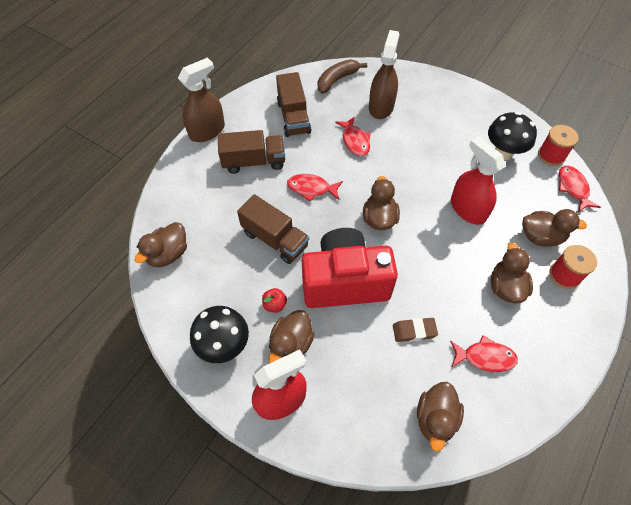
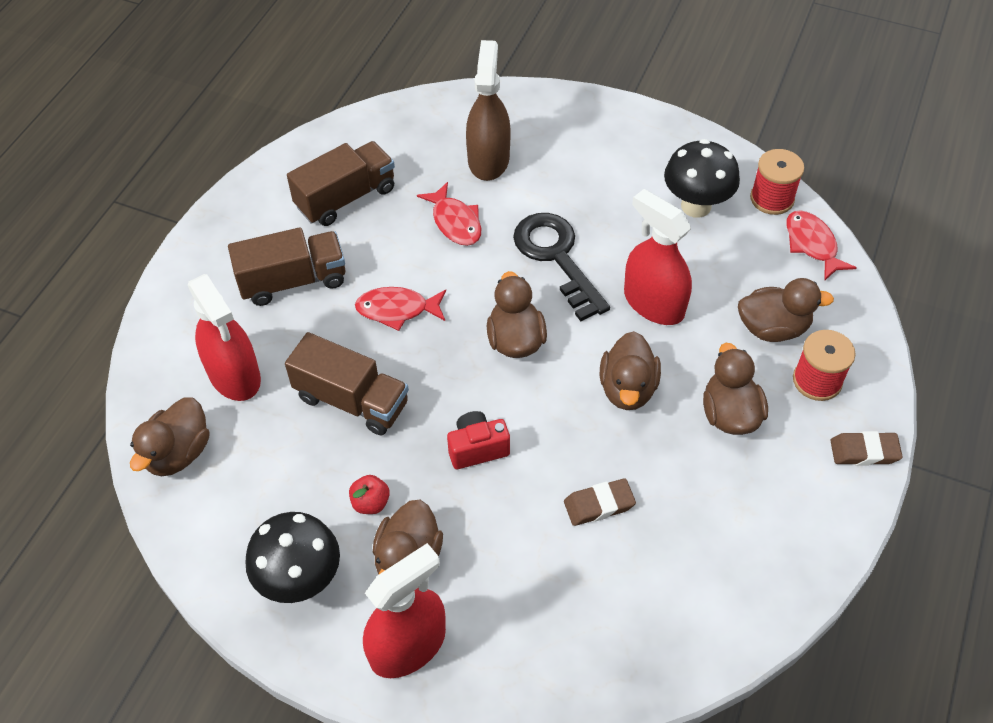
camera: 10 degrees left, 5 degrees down
(207, 131) = (203, 242): brown spray bottle -> none
(209, 212) = (234, 375): none -> red spray bottle
(293, 117) = (346, 198): brown truck -> brown truck turned 105 degrees counterclockwise
(337, 80) = (408, 125): brown banana -> none
(345, 282) = (477, 448): red camera -> red camera, size x0.43
(412, 172) = (556, 258): none -> black key
(435, 419) = (652, 629): brown duck -> brown duck (627, 389)
(485, 357) = (714, 525): red fish -> none
(589, 326) = (864, 451): none -> brown eraser

